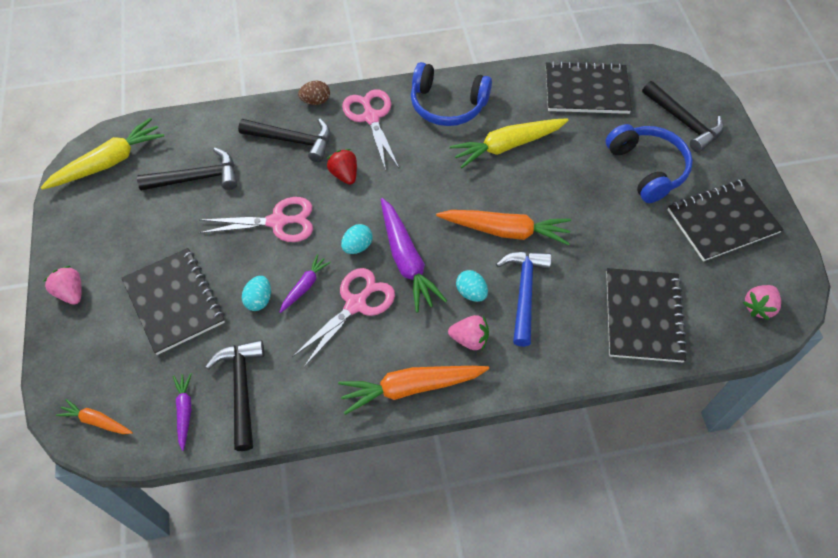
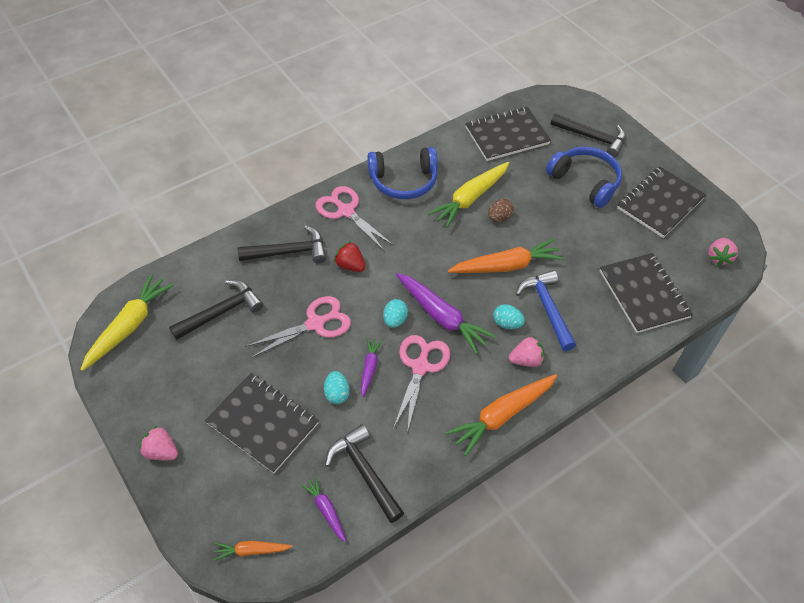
camera: 25 degrees left, 5 degrees down
(315, 101) = (290, 213): brown egg -> brown egg (499, 218)

